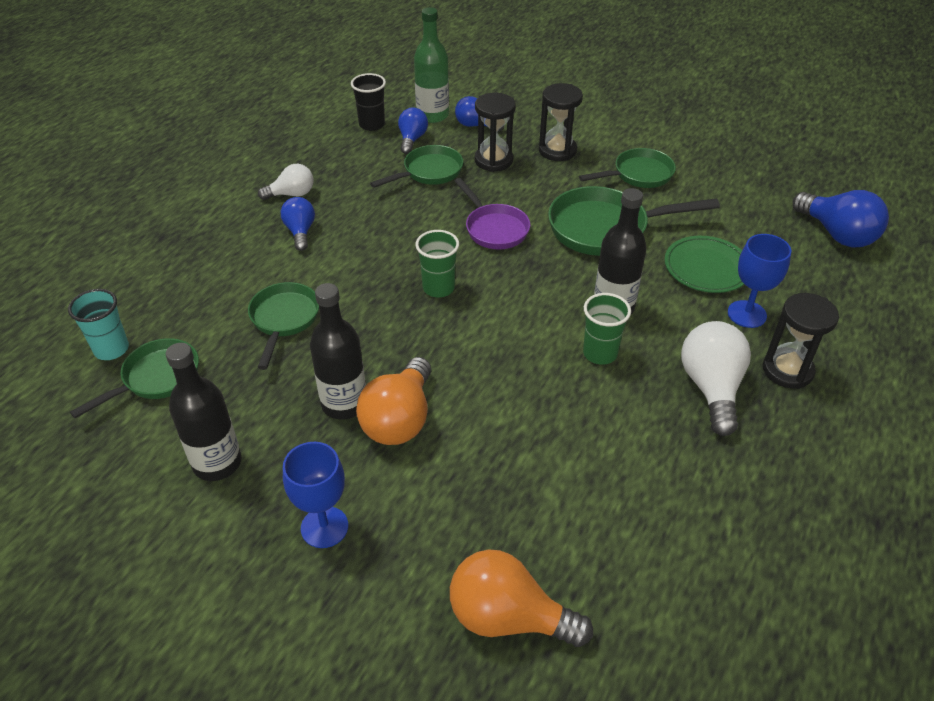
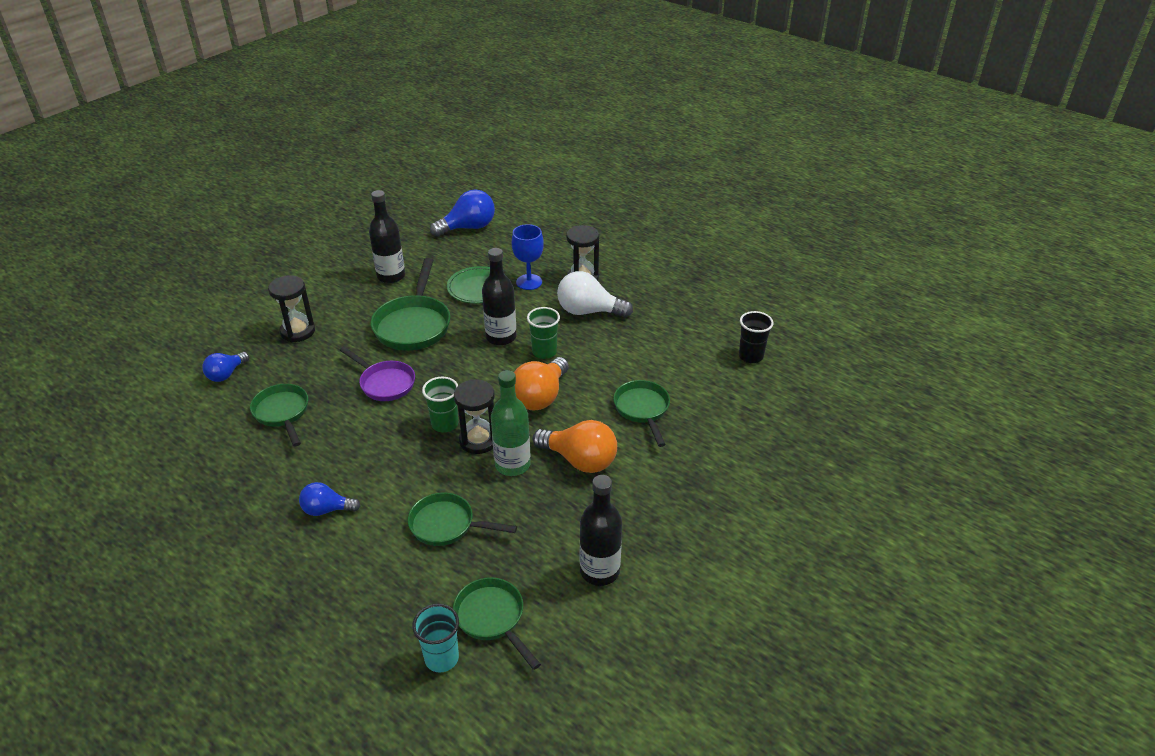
camera: 80 degrees left, 5 degrees down
(292, 194) = (261, 514): white light bulb -> none
(324, 527) = (669, 508): blue goblet -> none
(344, 404) = (556, 490): black bottle -> black bottle (391, 276)
(372, 124) = (175, 446): black cup -> black cup (750, 356)
(412, 139) = (221, 419): blue light bulb -> none
(432, 115) = (189, 400): green bottle -> green bottle (512, 465)
(493, 160) = (289, 370): black hourglass -> black hourglass (478, 440)
(494, 228) = (385, 383): purple pan -> purple pan turned 60 degrees clockwise
(508, 617) = (744, 426): orange light bulb -> orange light bulb (540, 397)
(638, 175) = (356, 296): green pan -> green pan (642, 409)

